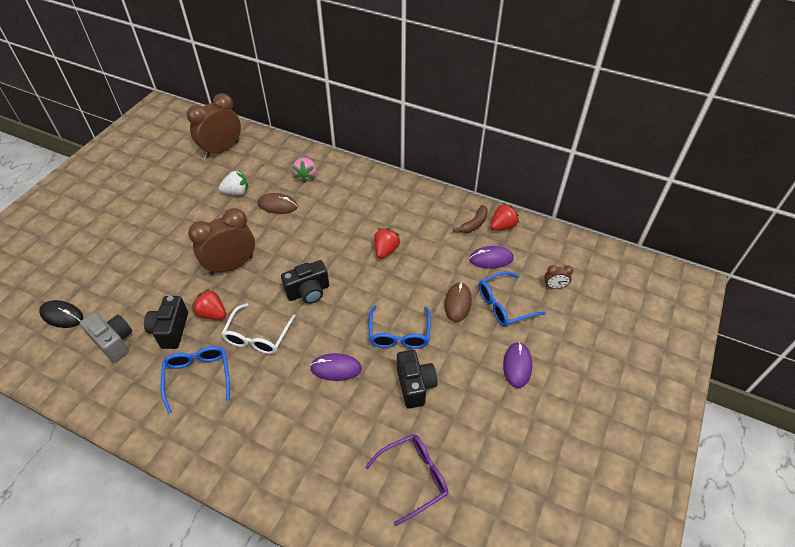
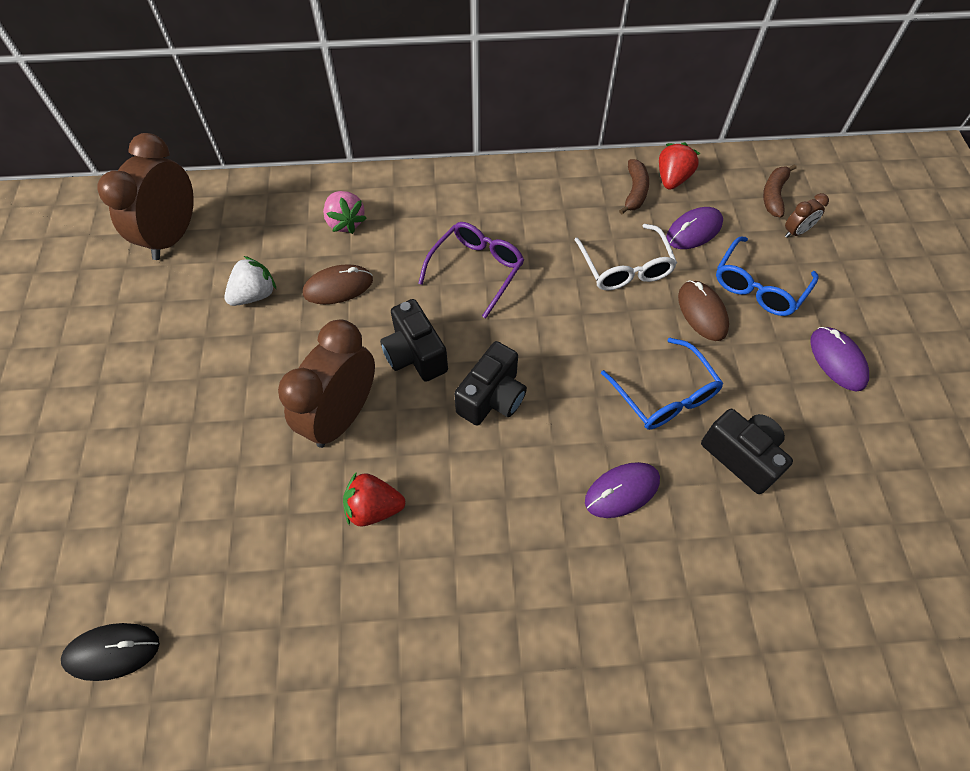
camera: 30 degrees left, 10 degrees up
(114, 342) = (247, 644): grey camera -> none
(170, 330) = (328, 571): black camera -> black camera (415, 355)
(198, 377) = (434, 620): blue glasses -> none
(258, 336) = (473, 505): white glasses -> white glasses (625, 267)
(385, 250) = (550, 283): red strawberry -> none
(414, 477) = (841, 585): purple glasses -> purple glasses (476, 270)
(558, 261) = (774, 195): none -> brown banana

